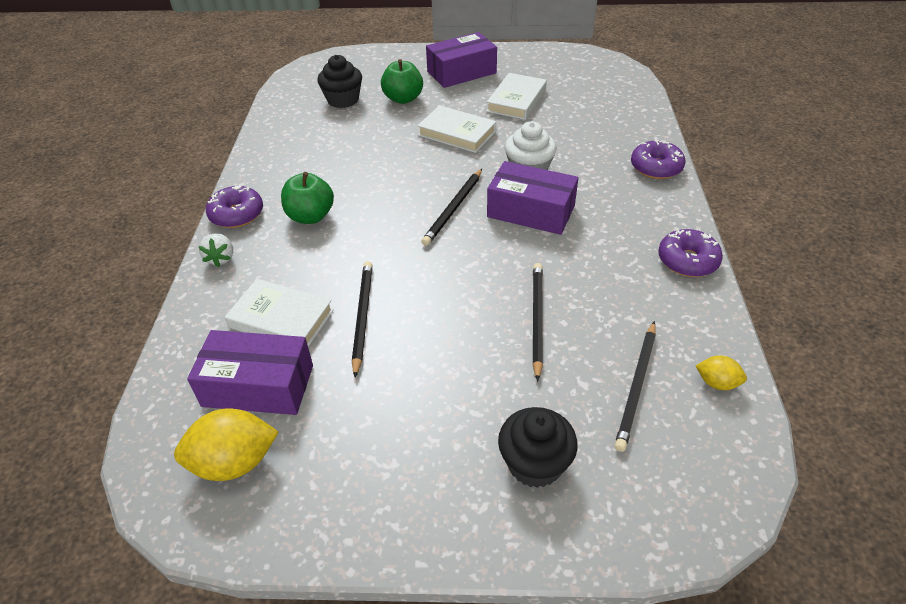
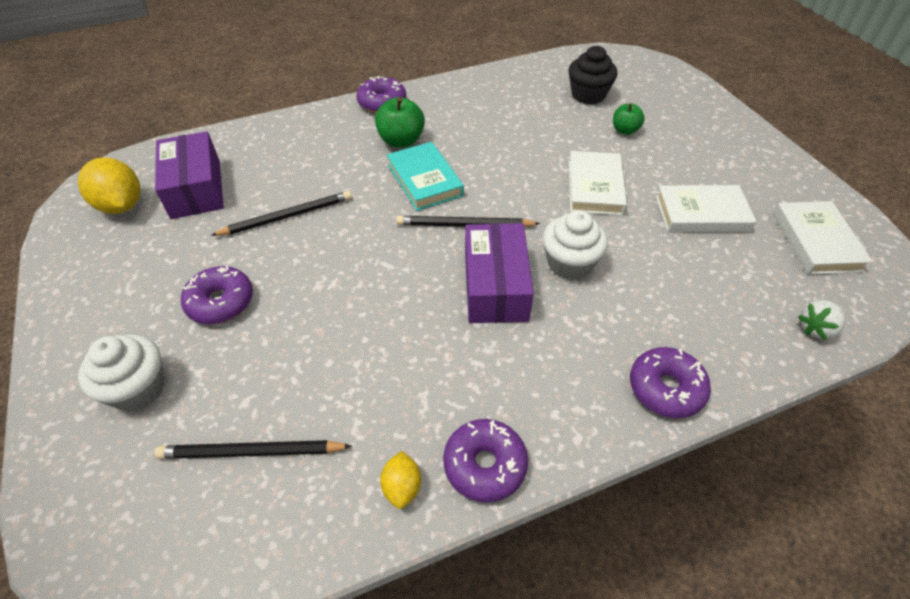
camera: 65 degrees right, 5 degrees up
(221, 258) = (326, 116): white strawberry -> white strawberry (816, 328)
(281, 319) = (270, 173): white book -> white book (816, 242)
(379, 216) = (424, 180): none -> turquoise book
(403, 99) = (625, 130): green apple -> green apple, size x0.63
(454, 385) = (221, 302): none -> purple donut
(461, 72) = (717, 153): purple box -> none
(535, 463) = (138, 388): black cupcake -> white cupcake
(537, 319) = (325, 338): black pencil -> none
(717, 383) = (275, 538): yellow lemon -> yellow lemon (402, 487)

